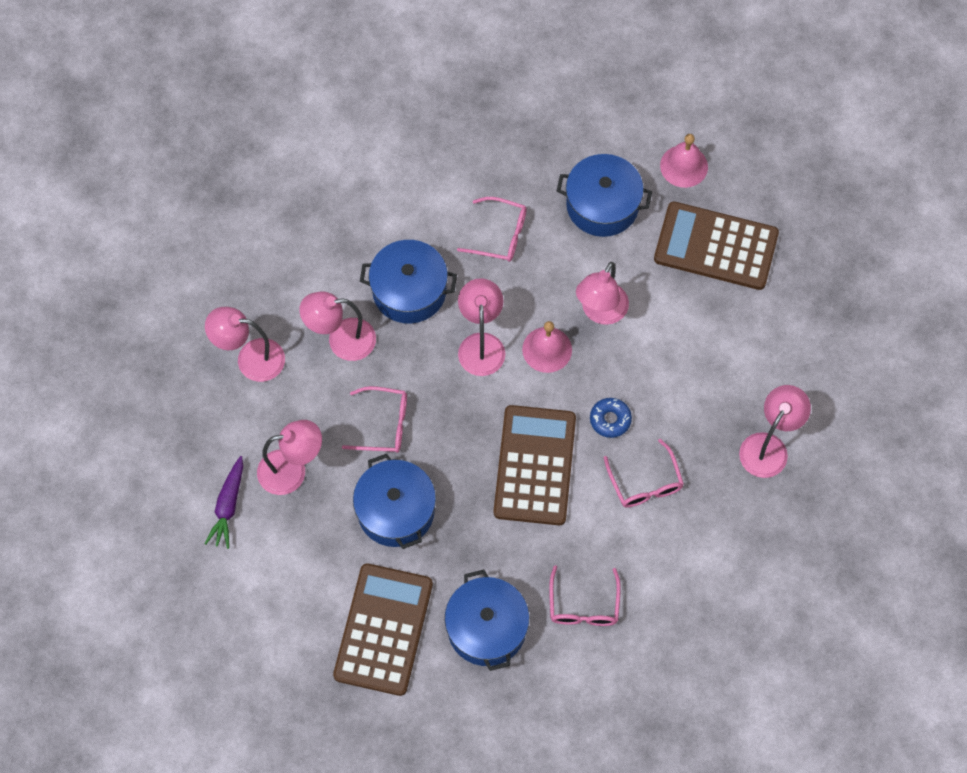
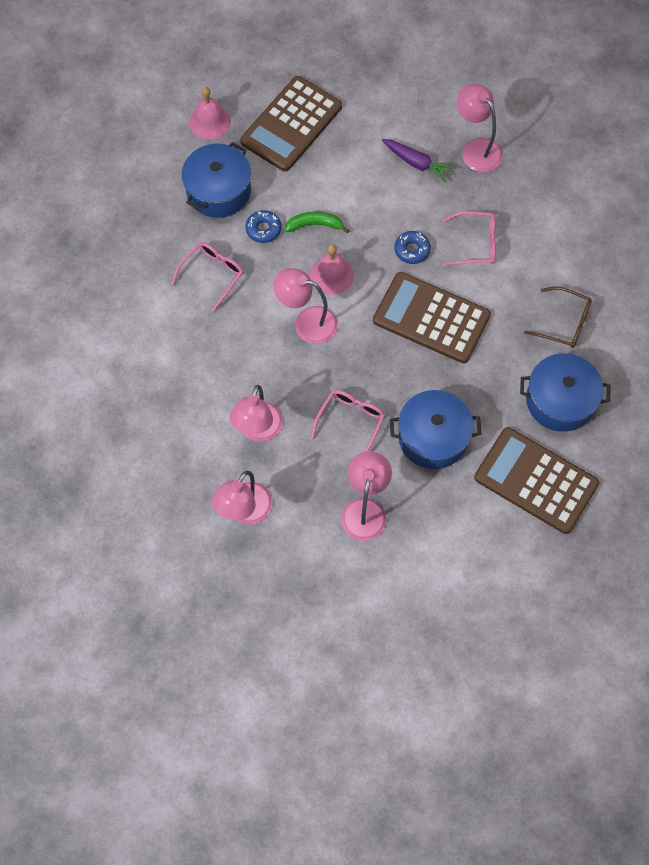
camera: 70 degrees left, 0 degrees up
(228, 506) = (379, 574): purple carrot -> purple carrot (417, 163)
(409, 290) = (233, 362): blue pot -> none
(574, 264) = (263, 229): none -> blue donut
(583, 606) = (564, 323): pink glasses -> brown glasses
(600, 312) = (314, 225): pink lamp -> green banana

